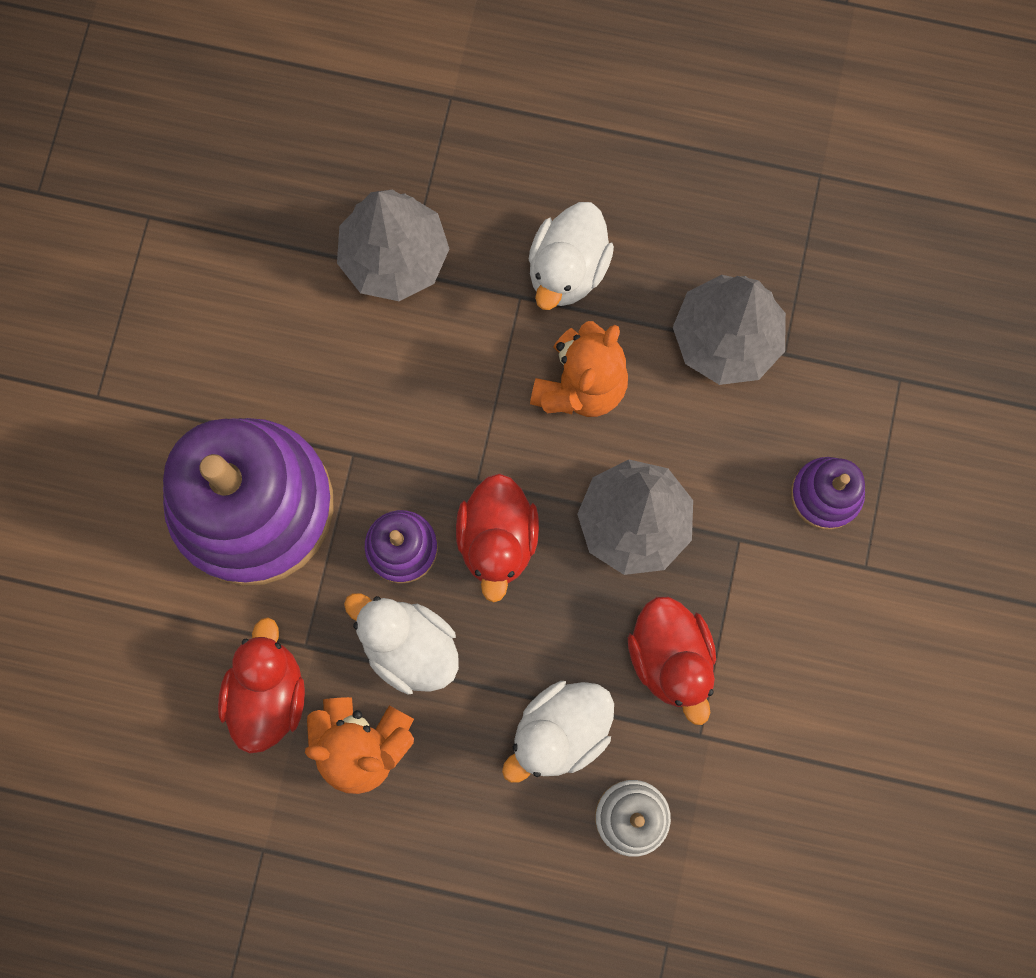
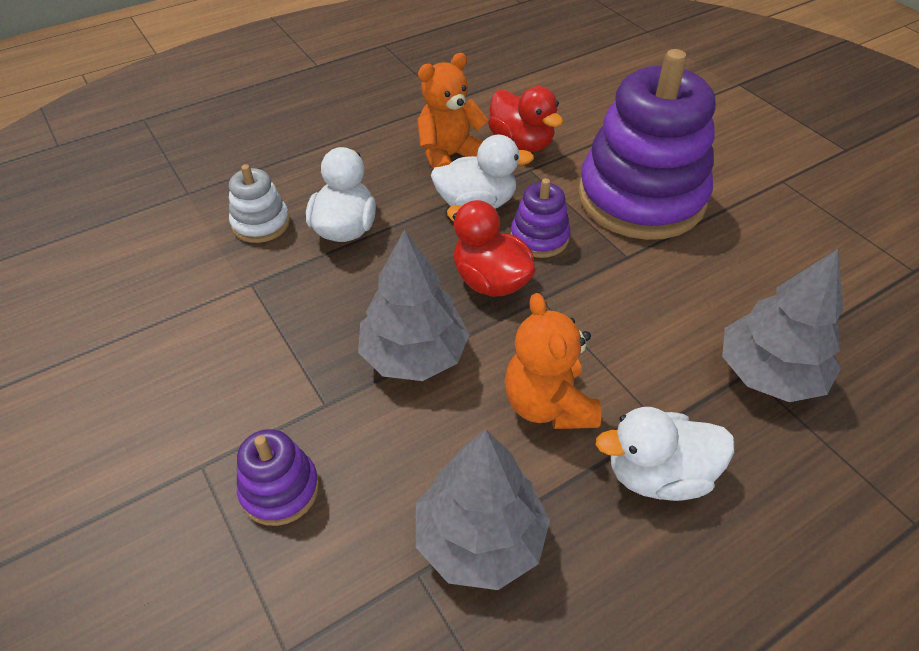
camera: 135 degrees right, 30 degrees down
(567, 270) = (657, 474): white duck -> white duck turned 75 degrees counterclockwise
(670, 658) = (310, 305): red duck -> none

